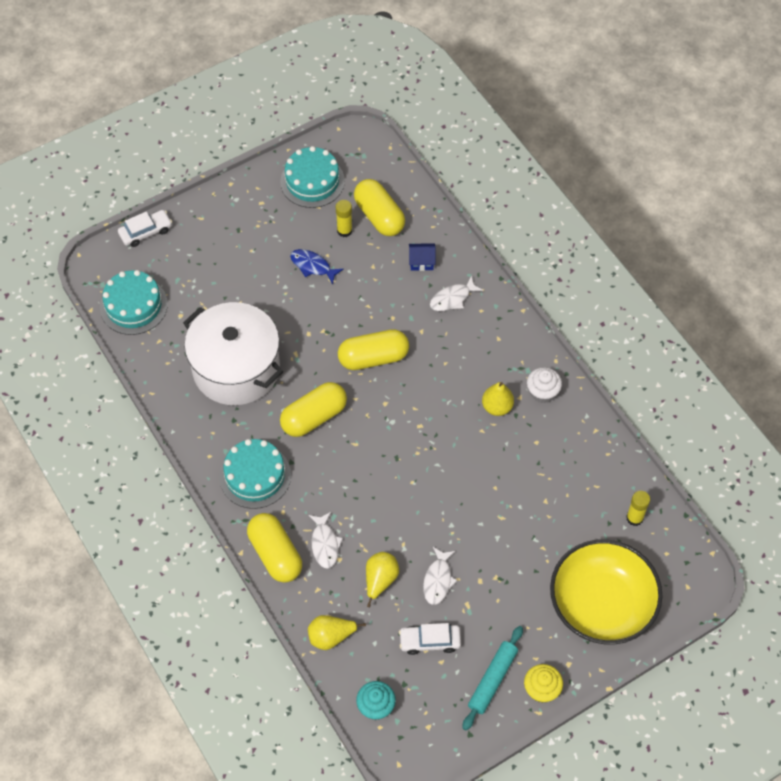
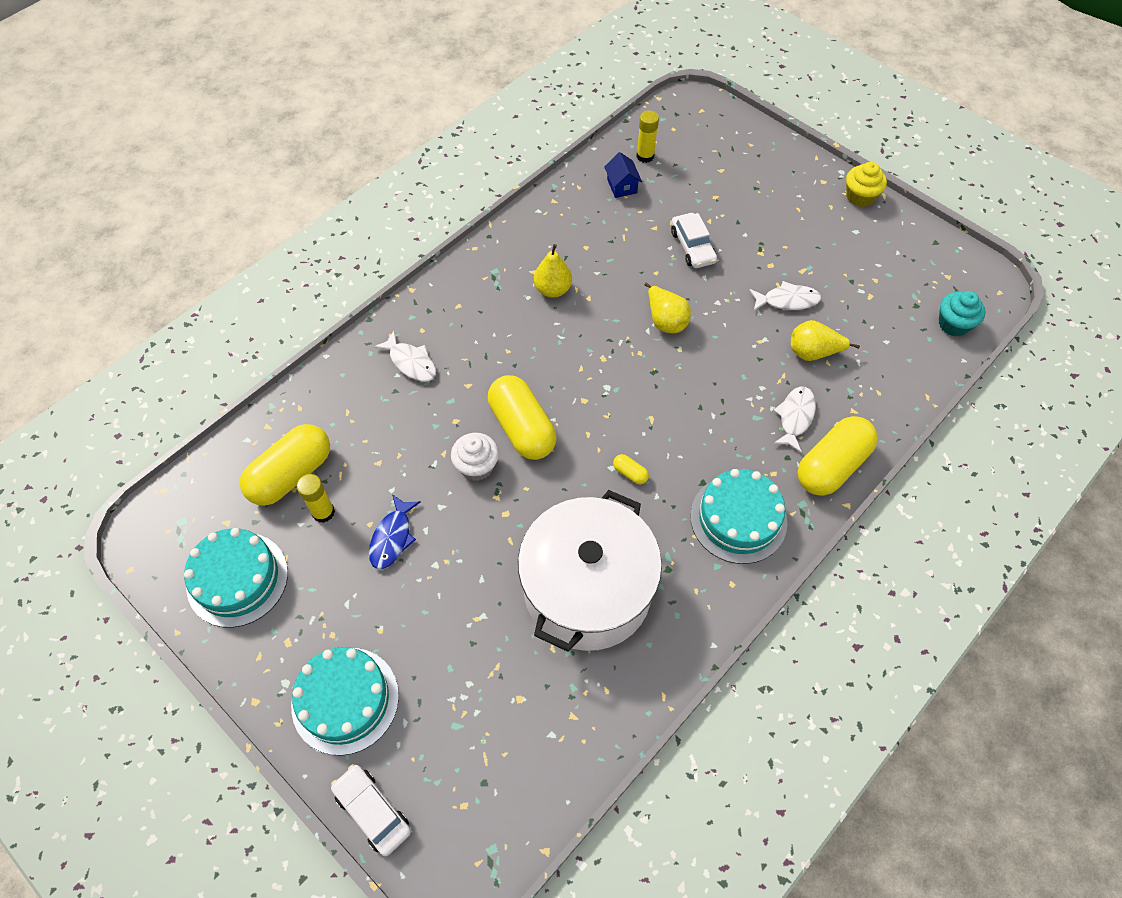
camera: 105 degrees left, 0 degrees up
(133, 306) = (520, 779): turquoise cake -> turquoise cake (345, 700)
(314, 417) = (630, 473): yellow capsule -> yellow capsule, size x0.40
(325, 544) = (795, 417): white fish -> white fish turned 45 degrees counterclockwise
(331, 637) = (901, 383): yellow pear -> yellow pear (665, 320)
(421, 262) = (360, 408): blue house -> blue house (622, 186)
(430, 641) = (859, 293): white car -> white car (692, 247)
(492, 680) = (871, 235): turquoise rolling pin -> none
(542, 392) = (520, 252): white cupcake -> white cupcake (476, 466)
(601, 604) = (749, 167): yellow bowl -> none

